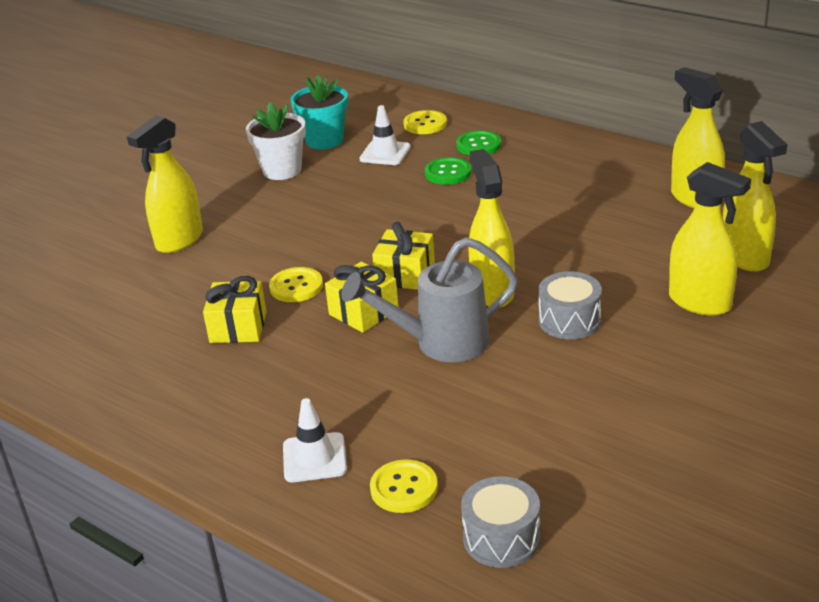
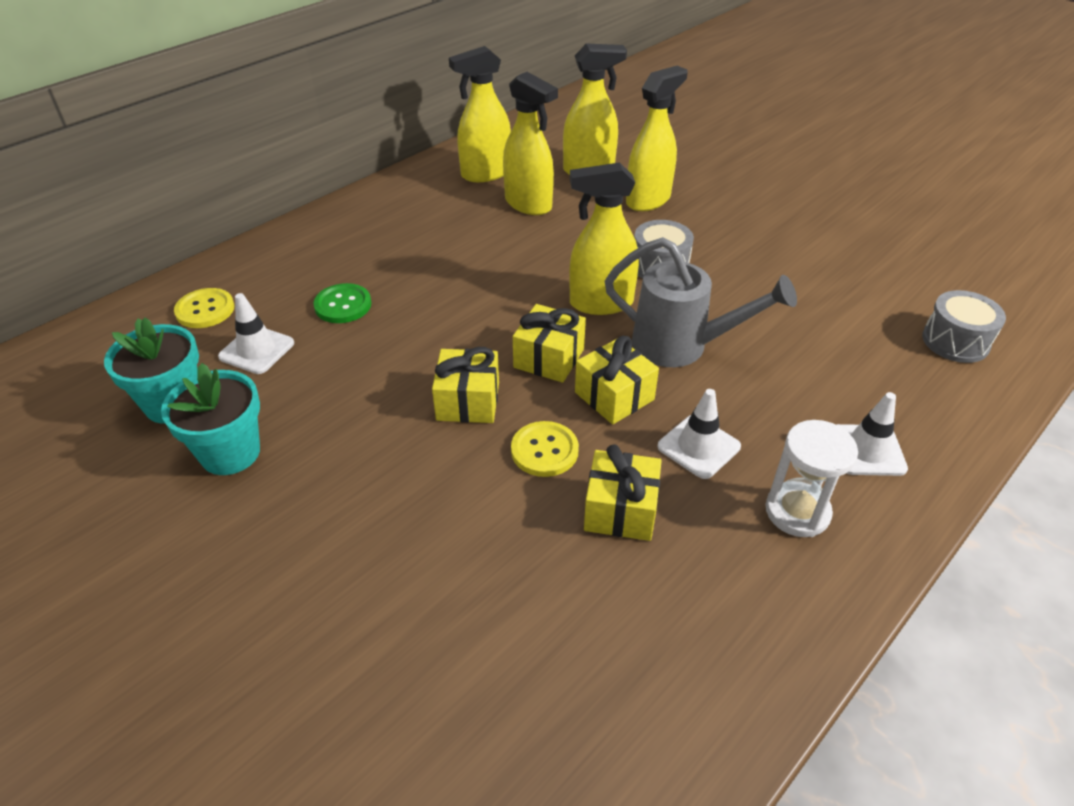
camera: 85 degrees left, 10 degrees up
(179, 240) = (372, 580): yellow spray bottle -> yellow spray bottle (528, 204)
(239, 414) = (797, 512): none -> white hourglass
(282, 170) = (230, 453): white flower pot -> turquoise flower pot
(308, 360) = (698, 447): none -> white traffic cone
(345, 246) = (468, 401): none -> yellow gift
(404, 488) = (903, 391): yellow button -> none
(439, 343) = (682, 346): grey watering can -> grey watering can turned 60 degrees counterclockwise
(478, 145) = (293, 276): green button -> none

